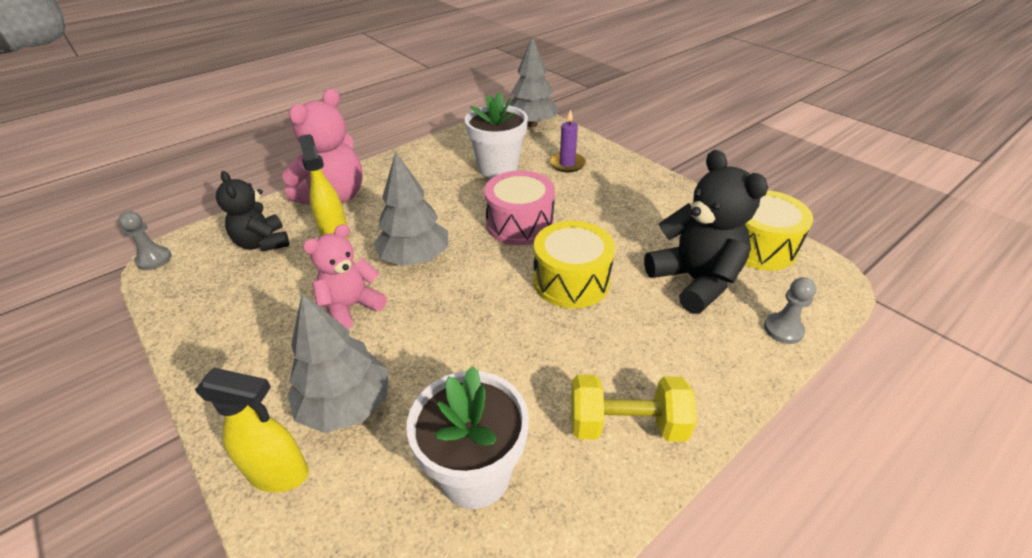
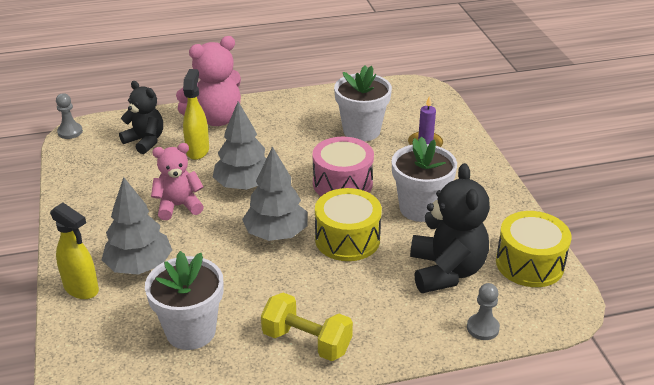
camera: 25 degrees right, 5 degrees down
(263, 243) = (145, 141): black teddy bear -> black teddy bear turned 135 degrees clockwise
(531, 124) = (424, 97): grey tree -> grey tree (276, 234)
(615, 225) = (420, 208): none -> white flower pot

